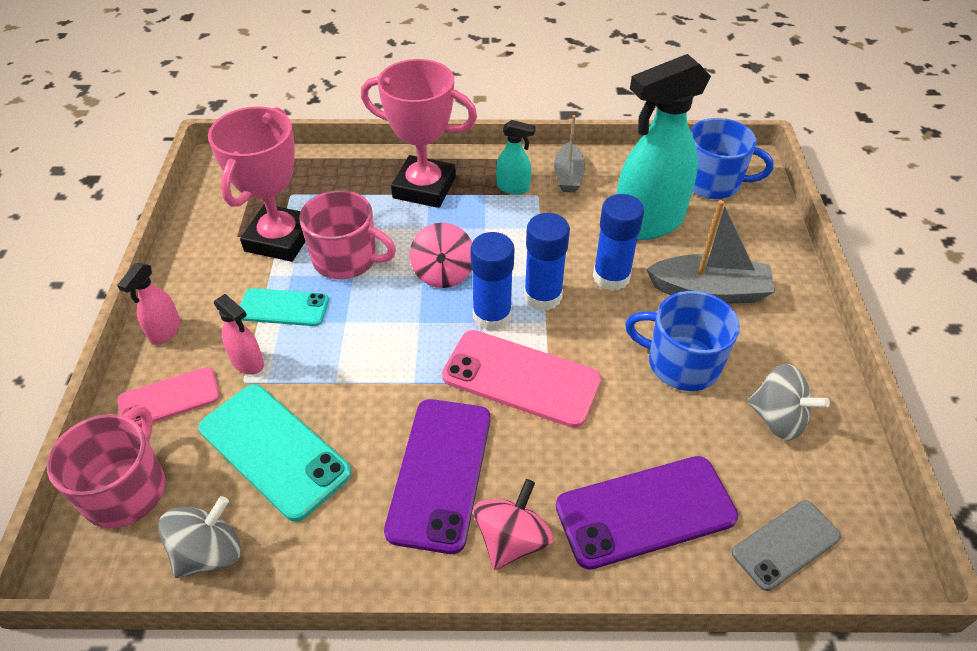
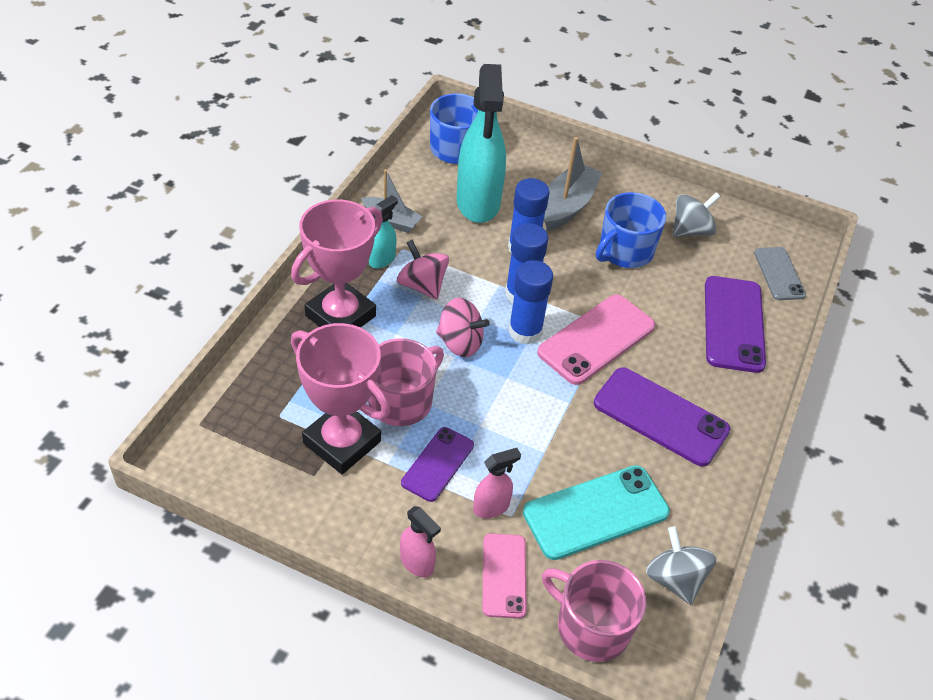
camera: 70 degrees left, 0 degrees up
(283, 308) = (437, 464): turquoise phone -> purple phone
(511, 540) = (729, 398): pink spinning top -> pink spinning top (422, 285)

